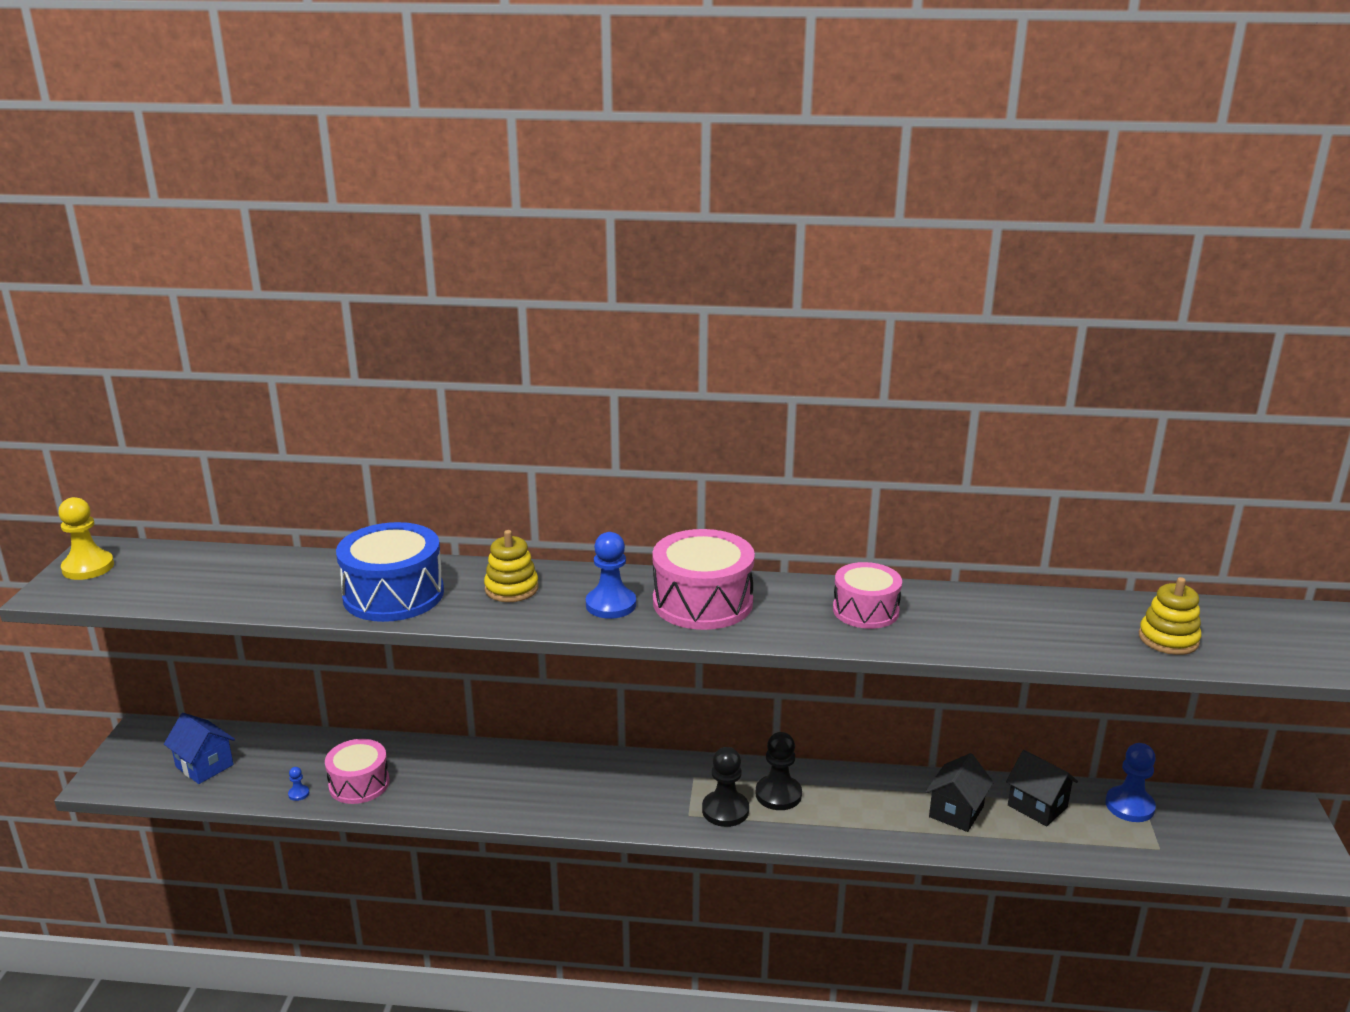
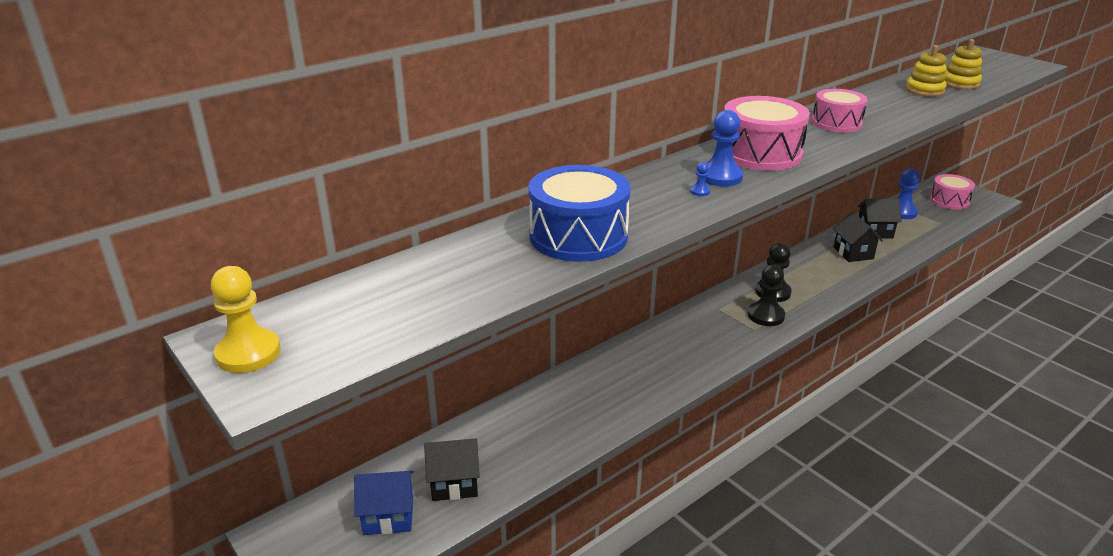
camera: 45 degrees left, 5 degrees up
(269, 773) = (454, 483): none -> black house
(299, 794) = (506, 479): blue pawn -> blue pawn (700, 191)
(359, 784) = (537, 443): pink drum -> pink drum (949, 201)
(511, 589) = (643, 196): yellow stacking toy -> yellow stacking toy (924, 90)

